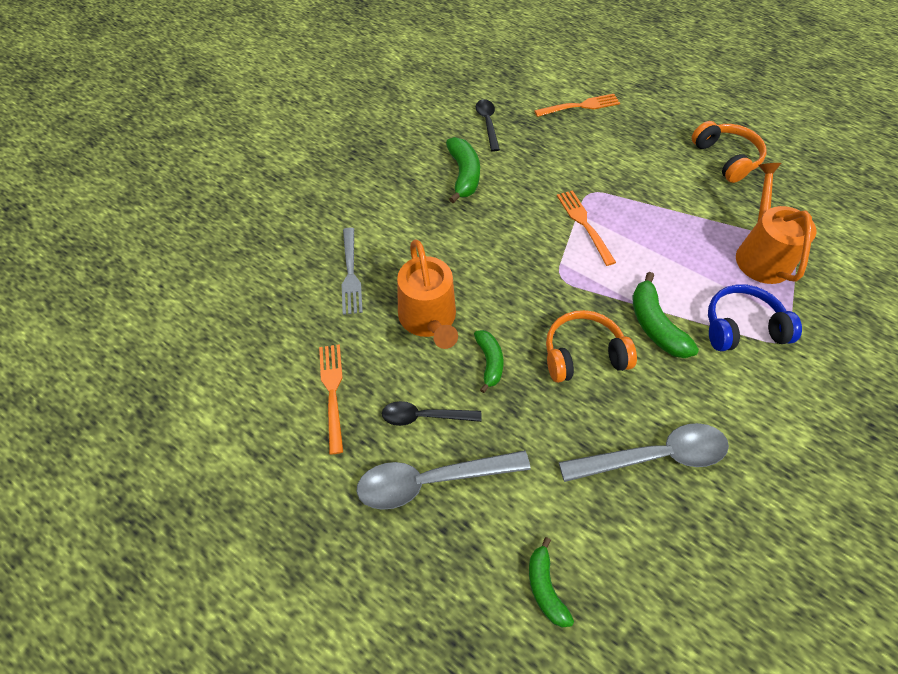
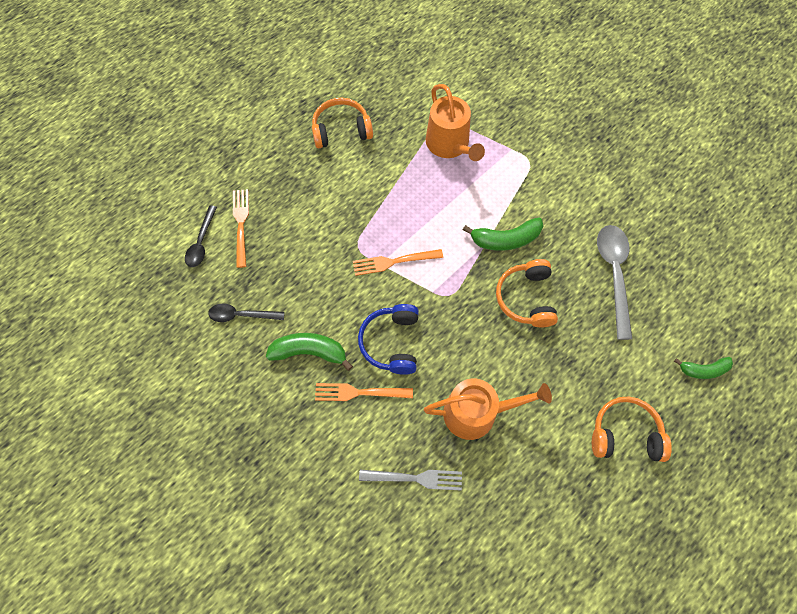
camera: 80 degrees left, 10 degrees up
(332, 392) = (542, 506): orange fork -> orange fork (359, 392)
(424, 416) = (570, 431): black spoon -> black spoon (201, 242)
(431, 481) = (625, 434): grey spoon -> orange headphones
(489, 362) = (525, 370): green banana -> none
(742, 327) = (514, 182): blue headphones -> blue headphones (391, 342)
(761, 255) = (450, 145): orange watering can -> orange watering can turned 120 degrees counterclockwise

